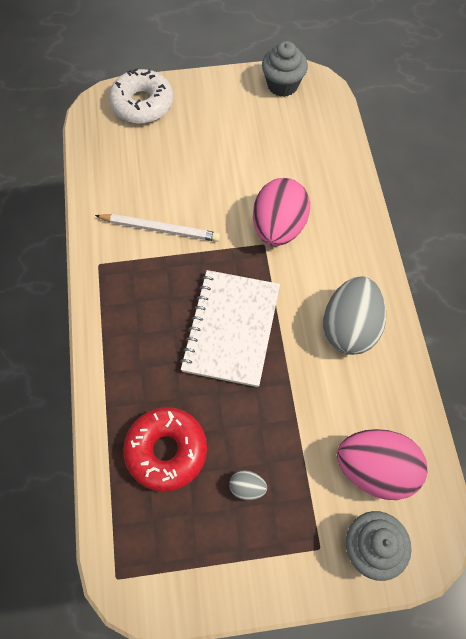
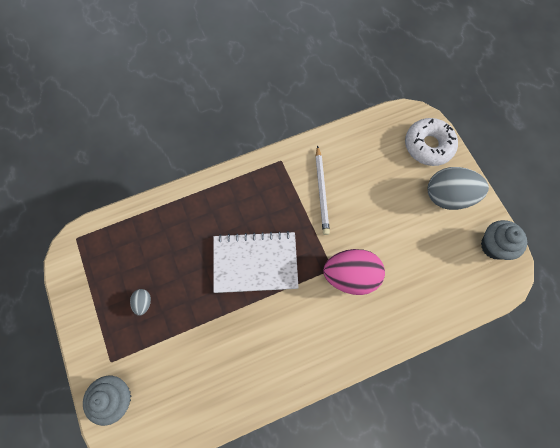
camera: 75 degrees right, 5 degrees up
(166, 451) = (158, 244): red donut -> none
(349, 328) = (279, 351): grey egg -> grey egg (448, 196)
(375, 469) = (171, 391): pink egg -> none

